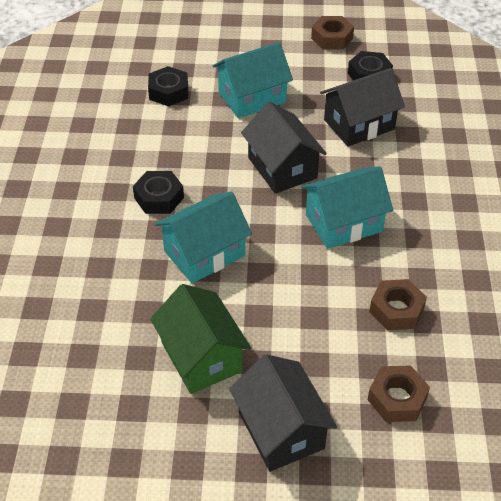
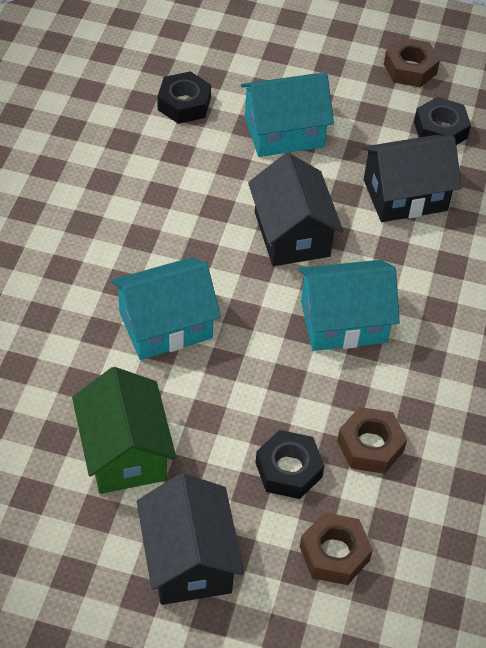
camera: 10 degrees right, 5 degrees up
(159, 198) = (132, 243): black nut -> black nut (288, 470)

